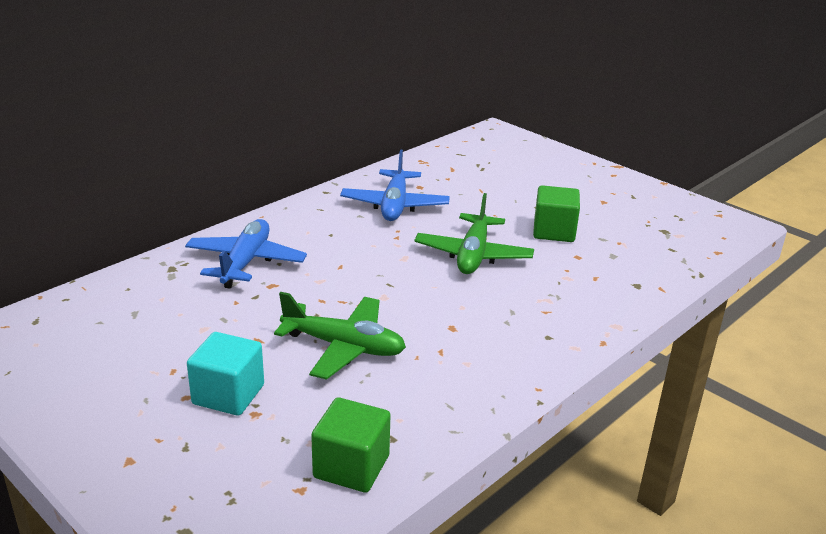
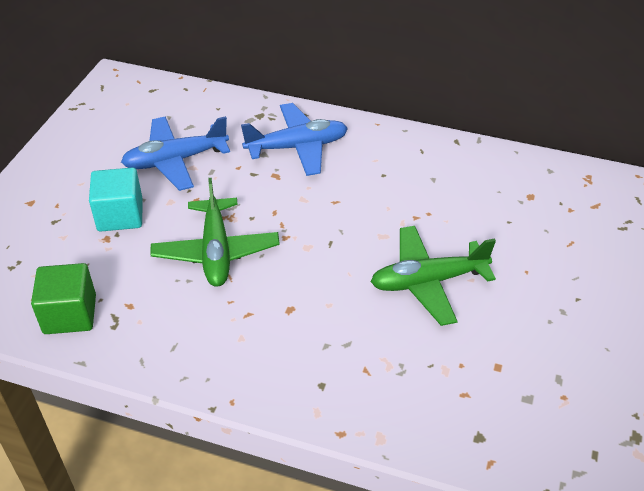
camera: 65 degrees right, 15 degrees up
(395, 205) = (474, 193): blue plane -> blue plane (175, 160)
(554, 231) = (534, 330): green cube -> none

